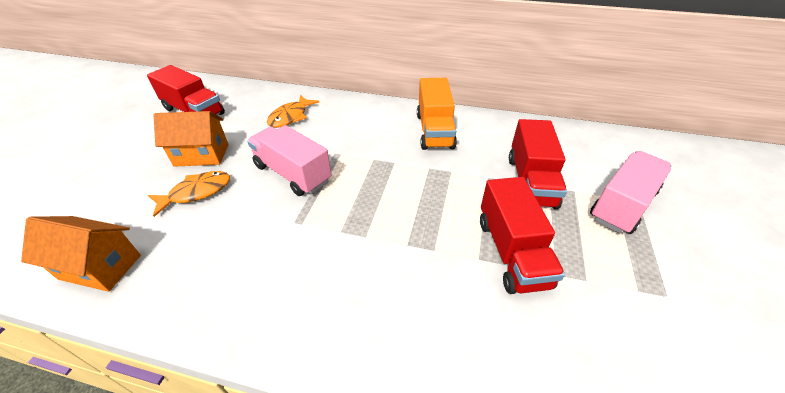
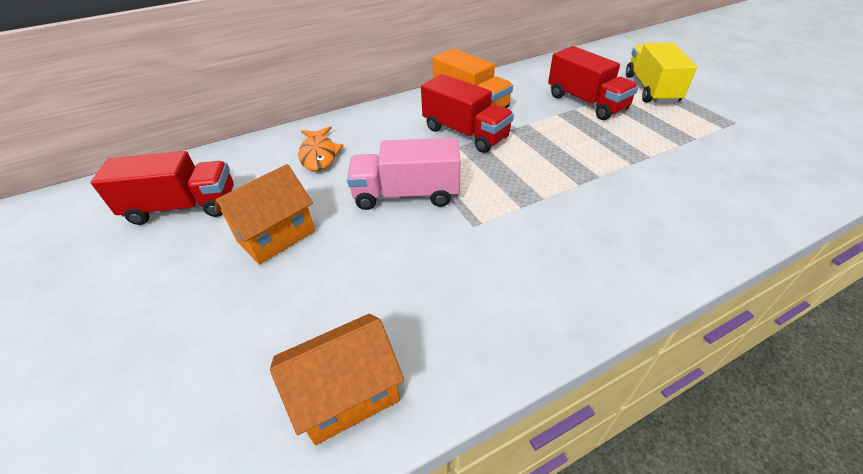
camera: 40 degrees left, 0 degrees up
(196, 192) = (335, 267): orange fish -> none
(512, 252) = (641, 148): red truck -> red truck (465, 133)
(622, 205) = (651, 89): pink truck -> yellow truck

